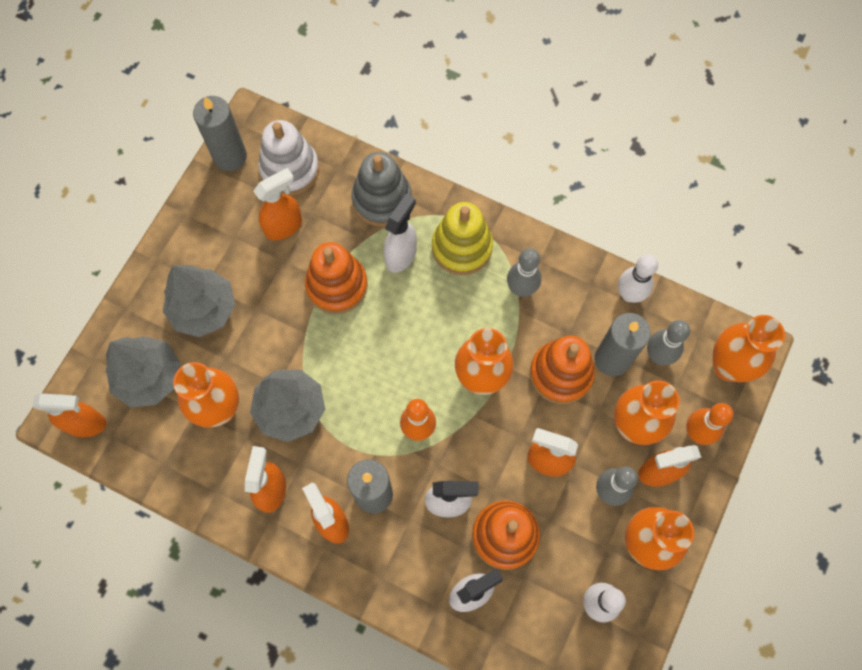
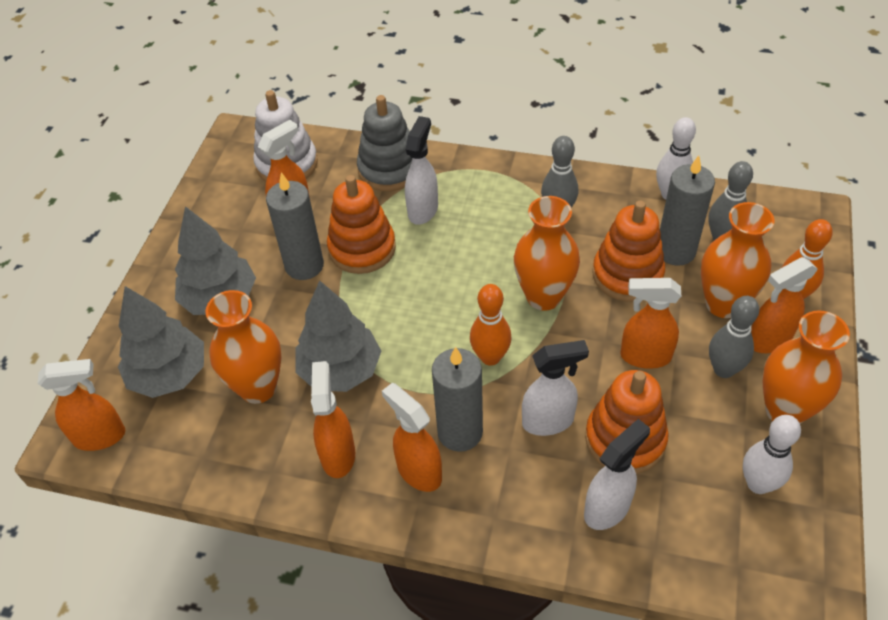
camera: 10 degrees left, 20 degrees down
(230, 156) = (221, 166): grey candle -> grey candle (304, 265)
(462, 247) = (484, 191): yellow stacking toy -> none
(728, 366) = (797, 232): orange vase -> none

